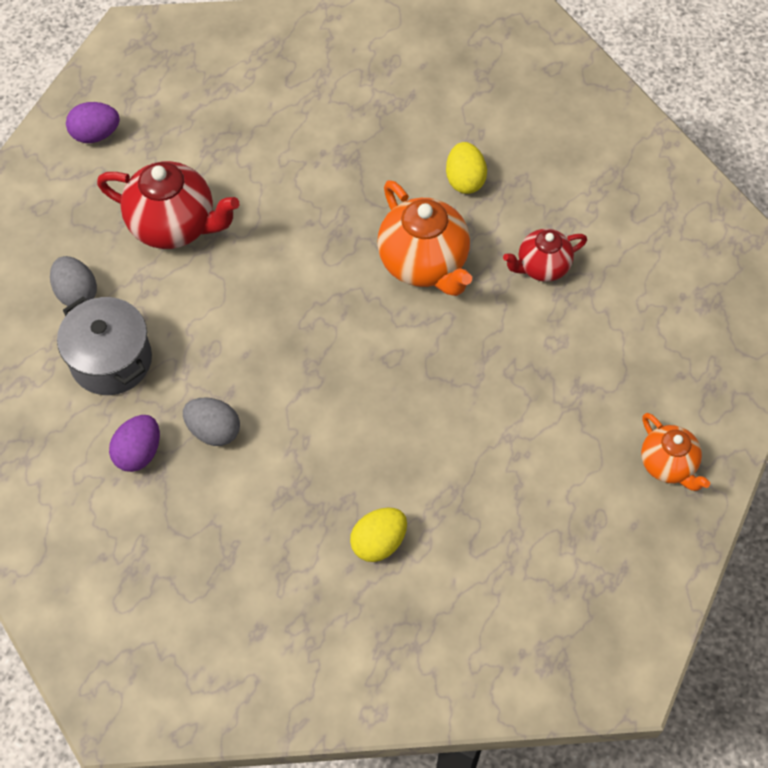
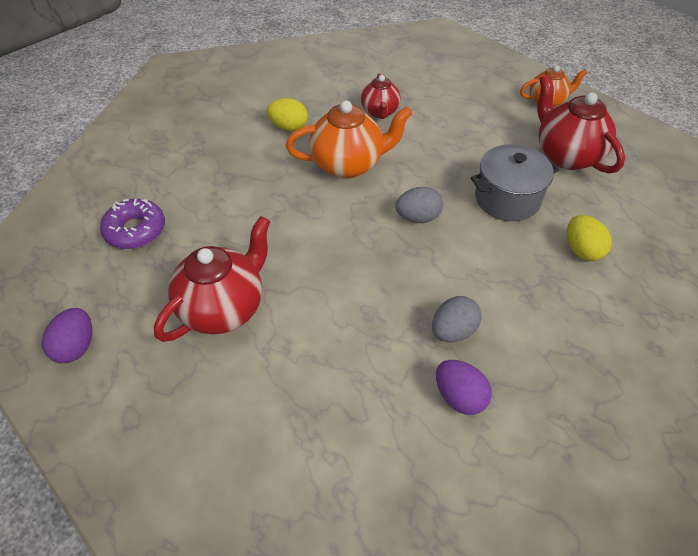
camera: 70 degrees left, 10 degrees down
(77, 293) = (256, 409): grey egg -> grey egg (418, 217)
(111, 360) = (348, 396): grey pot -> grey pot (507, 199)
(243, 111) = (135, 230): none -> purple donut
(553, 505) = (566, 155): none -> red teapot

